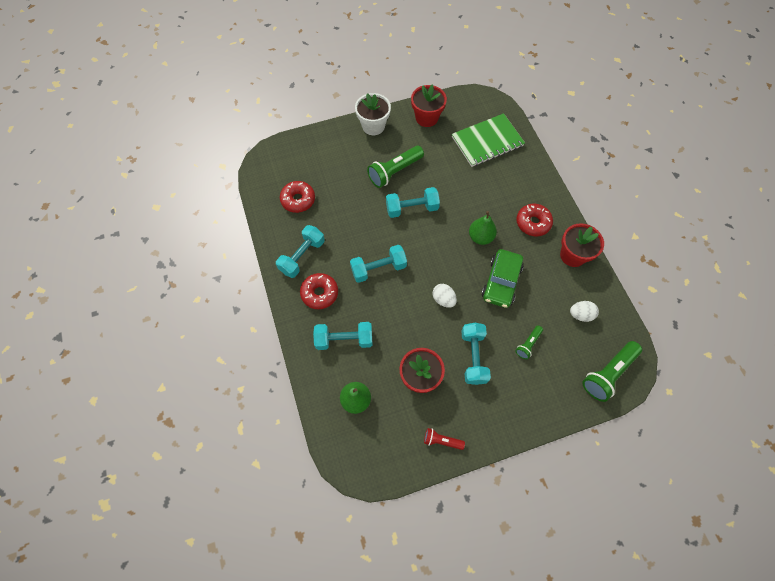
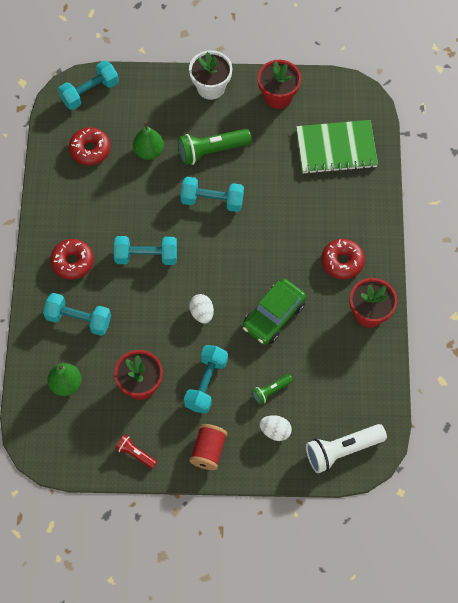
camera: 20 degrees right, 0 degrees up
(302, 256) = (70, 215): turquoise dumbbell -> turquoise dumbbell (90, 92)
(480, 237) = (274, 258): green pear -> green pear (149, 151)
(501, 414) = (208, 451): none -> red spool
(580, 314) = (344, 380): white egg -> white egg (275, 431)
(608, 373) = (342, 450): green flashlight -> white flashlight

